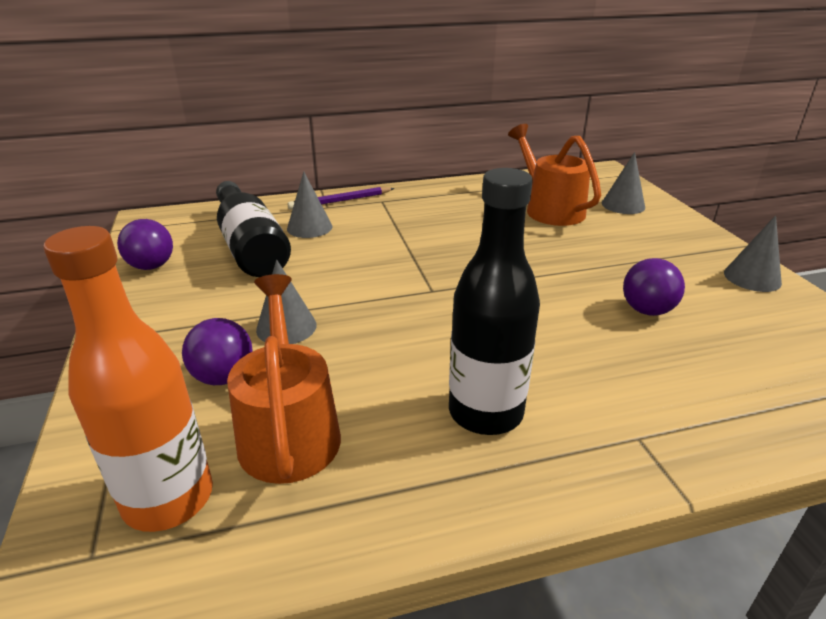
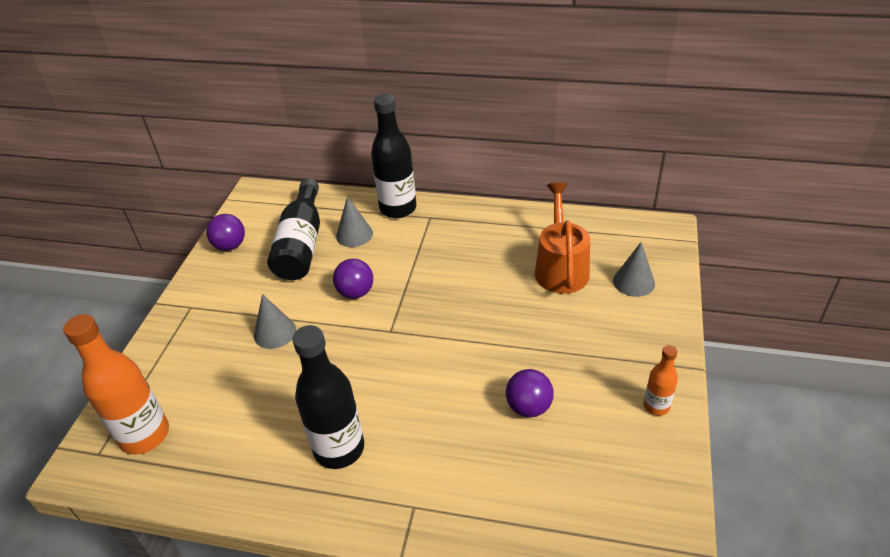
camera: 30 degrees right, 10 degrees up
(223, 377) = (216, 361): purple ball -> purple ball (356, 292)
(288, 429) = (225, 414): orange watering can -> none
(340, 201) = (398, 208): purple pencil -> black bottle
(752, 278) = (656, 406): grey cone -> orange bottle

